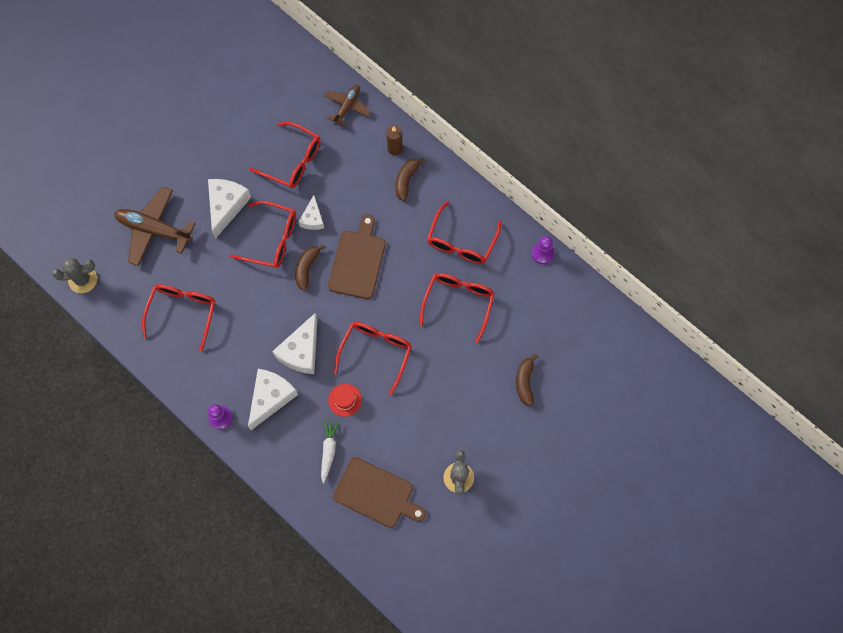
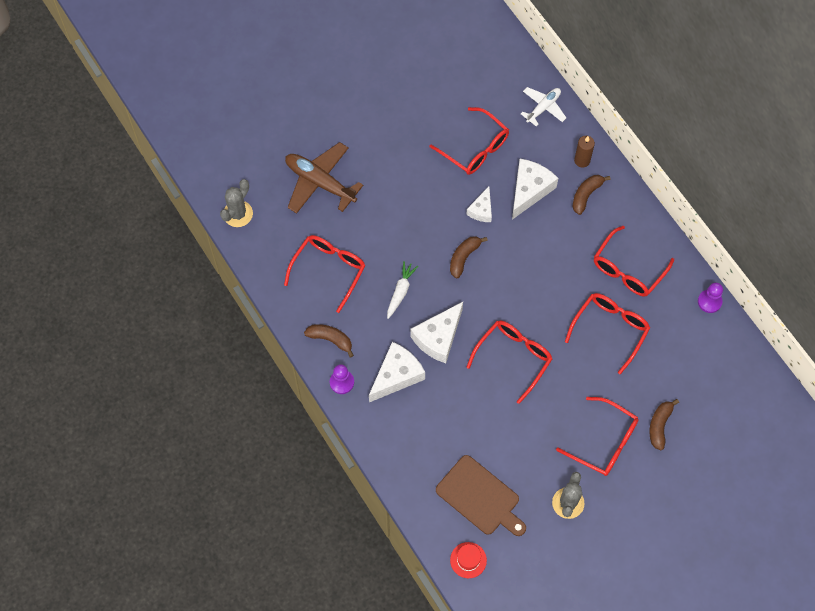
camera: 15 degrees right, 5 degrees down
(83, 279) = (238, 214): grey cactus -> grey cactus turned 60 degrees counterclockwise
(200, 379) = (330, 339): none -> brown banana
(226, 206) = (397, 176): white cheese -> white cheese (529, 190)
(272, 239) = (435, 220): red glasses -> red glasses (604, 442)
(328, 450) = (442, 442): white carrot -> white carrot (400, 291)
(345, 400) = (470, 396): red hat -> red hat (468, 560)
(347, 107) = (543, 108): brown plane -> white plane
(358, 261) = (517, 263): brown cutting board -> none

